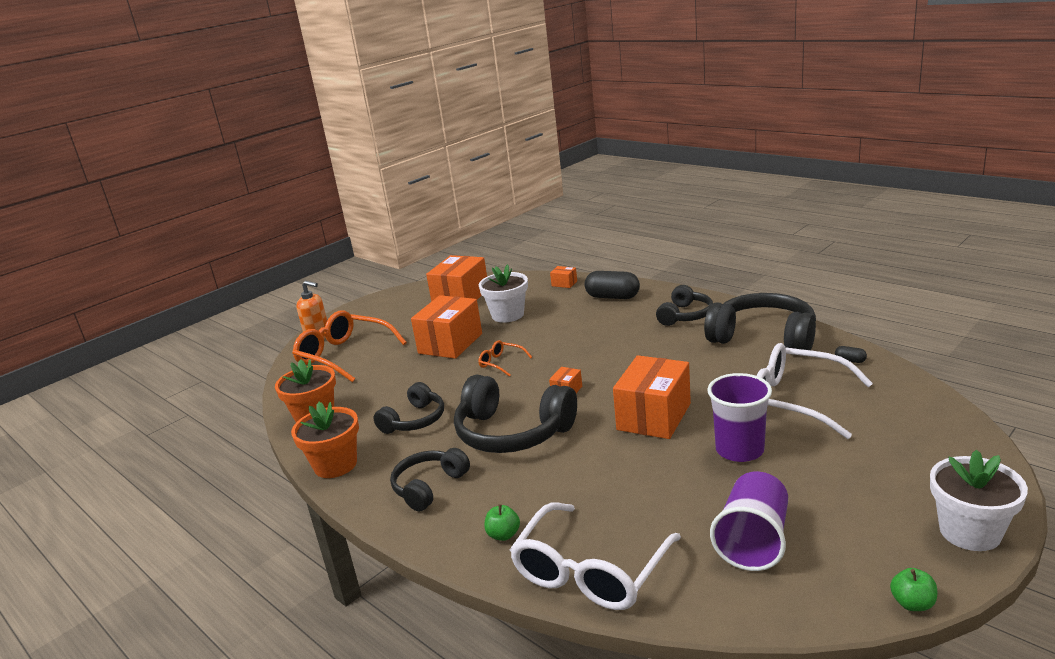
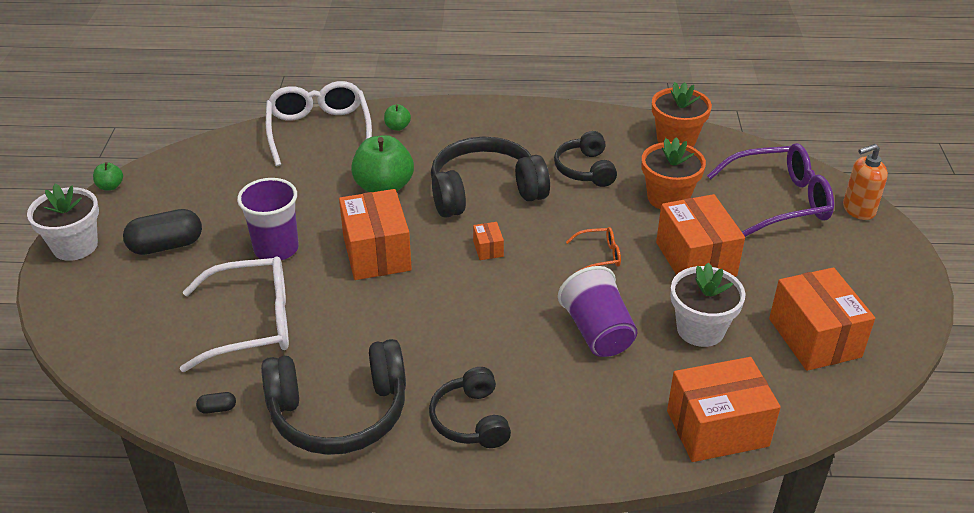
camera: 135 degrees right, 15 degrees up
(335, 465) = (586, 118): orange flower pot -> orange flower pot (668, 198)
(344, 355) = (779, 201): orange glasses -> purple glasses
(429, 487) = (491, 132): black headphones -> none
(564, 283) = (717, 428): orange box -> orange box, size x2.32
(590, 470) = (384, 187): none -> green apple
(612, 297) = (609, 423): black capsule -> black capsule (166, 245)
(753, 541) = (225, 184): purple cup -> purple cup (597, 332)

